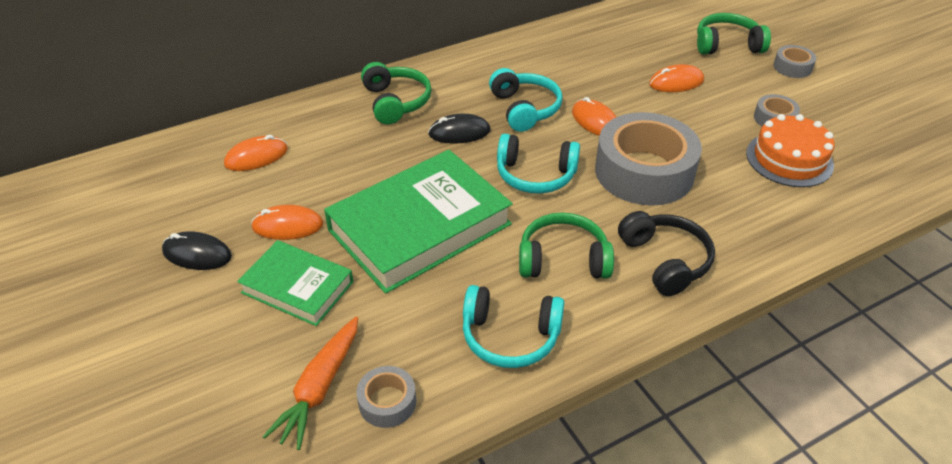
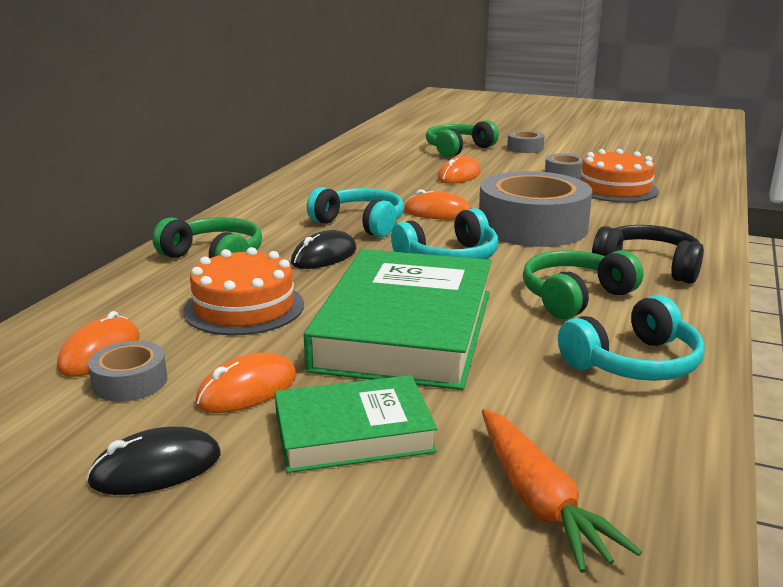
camera: 40 degrees left, 20 degrees down
(359, 158) = (244, 307): none -> orange cake
(387, 402) = (627, 469): grey tape -> grey tape (130, 382)

